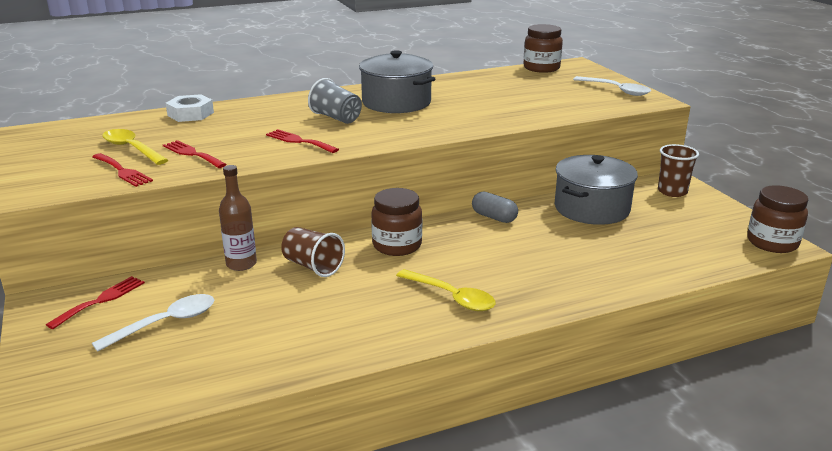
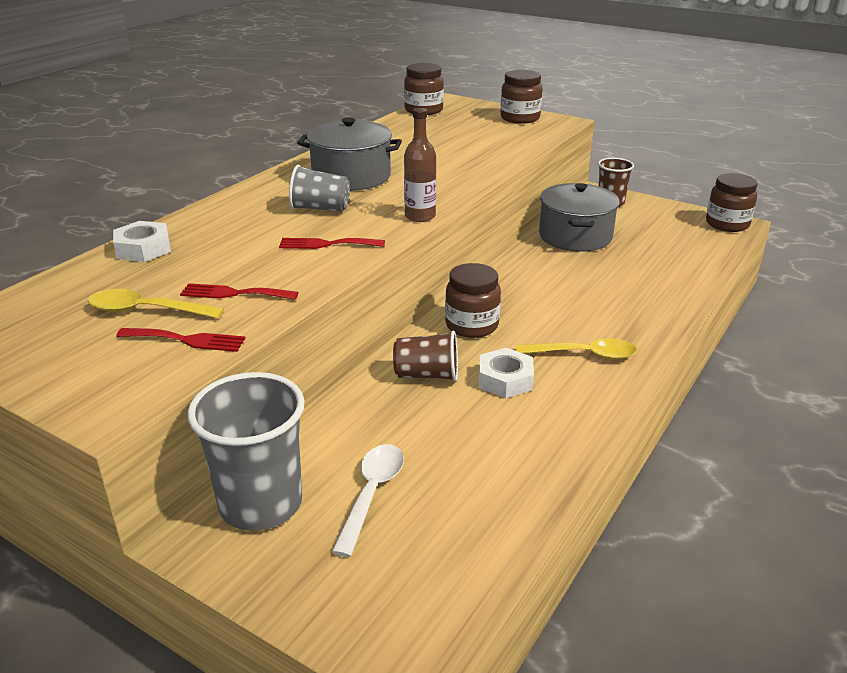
camera: 35 degrees left, 5 degrees up
(101, 300) = (261, 504): red fork -> grey cup
(241, 264) = (354, 401): brown bottle -> brown bottle (420, 216)
(362, 290) = (505, 379): none -> white nut
(494, 217) = (513, 270): grey capsule -> none
(616, 90) = (520, 118): white spoon -> brown jar

